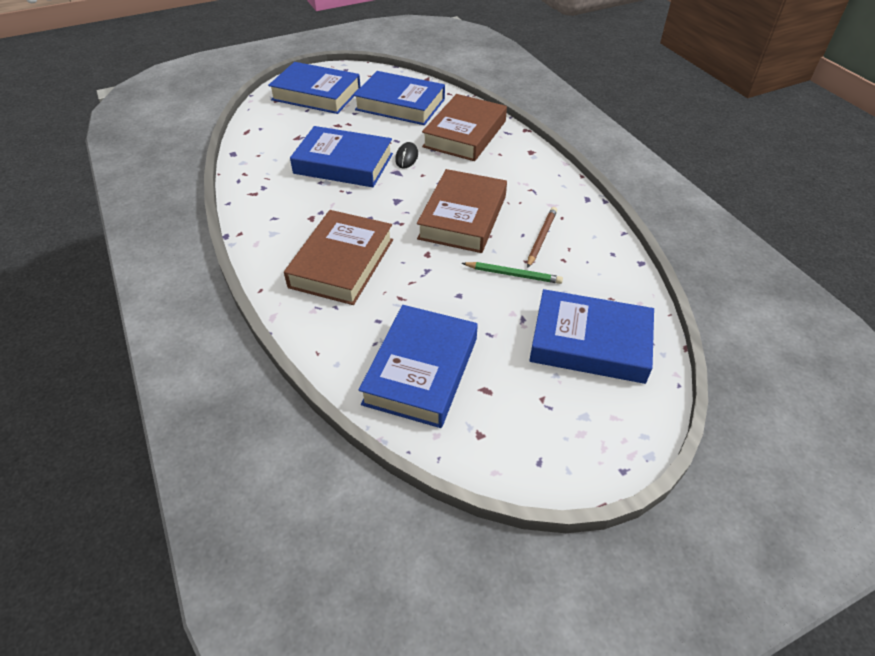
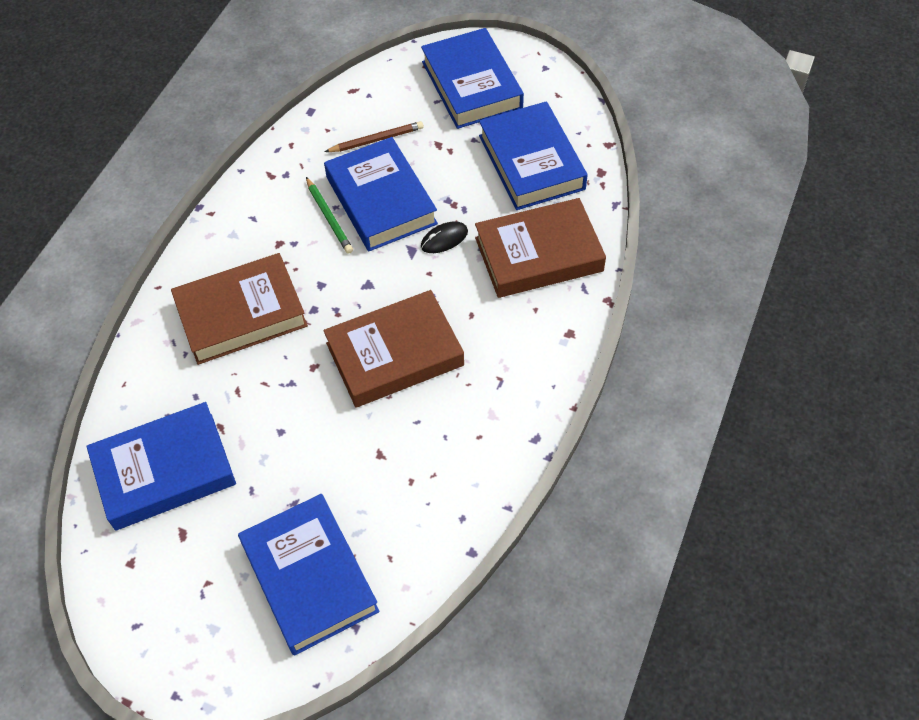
camera: 50 degrees right, 10 degrees up
(513, 274) = (348, 454): green pencil -> green pencil (329, 217)
(541, 238) = (427, 441): brown pencil -> brown pencil (376, 139)

